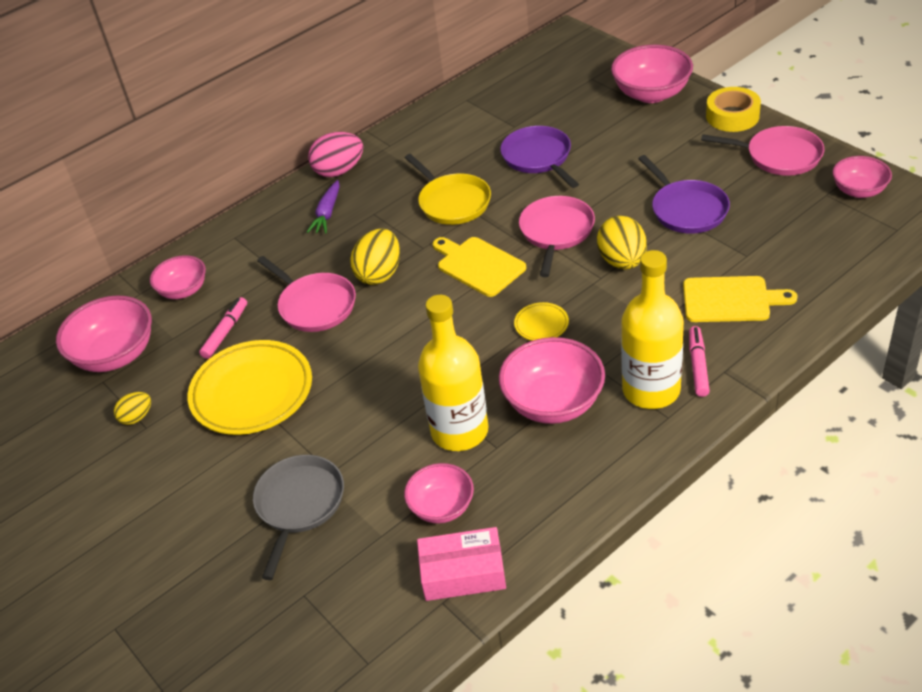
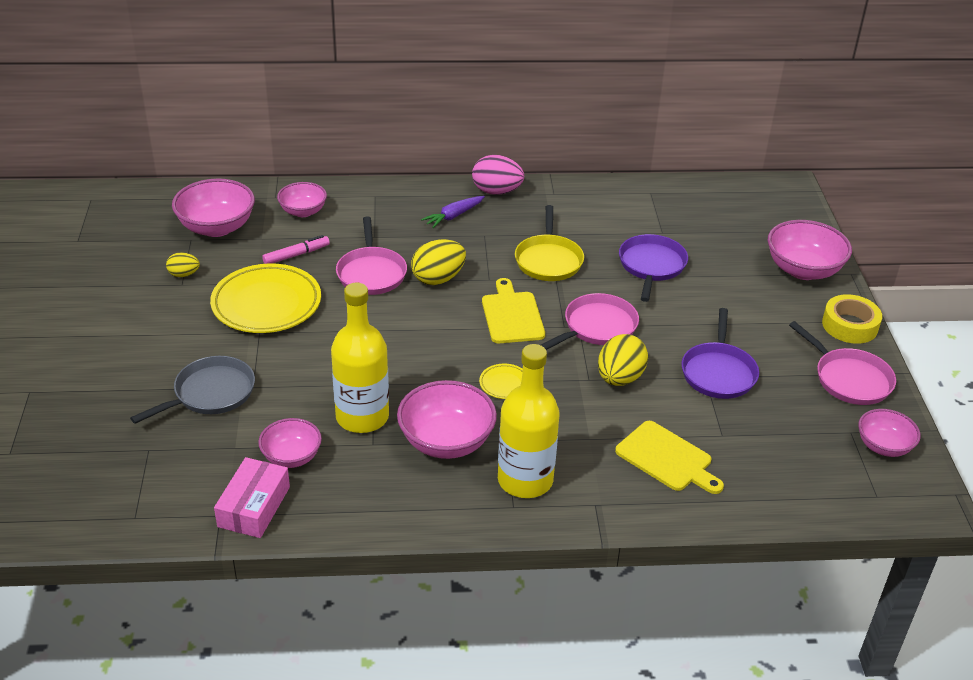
camera: 30 degrees right, 5 degrees down
(463, 572) = (254, 507): pink box -> pink box turned 75 degrees clockwise
(698, 365) = (581, 487): pink marker -> none

